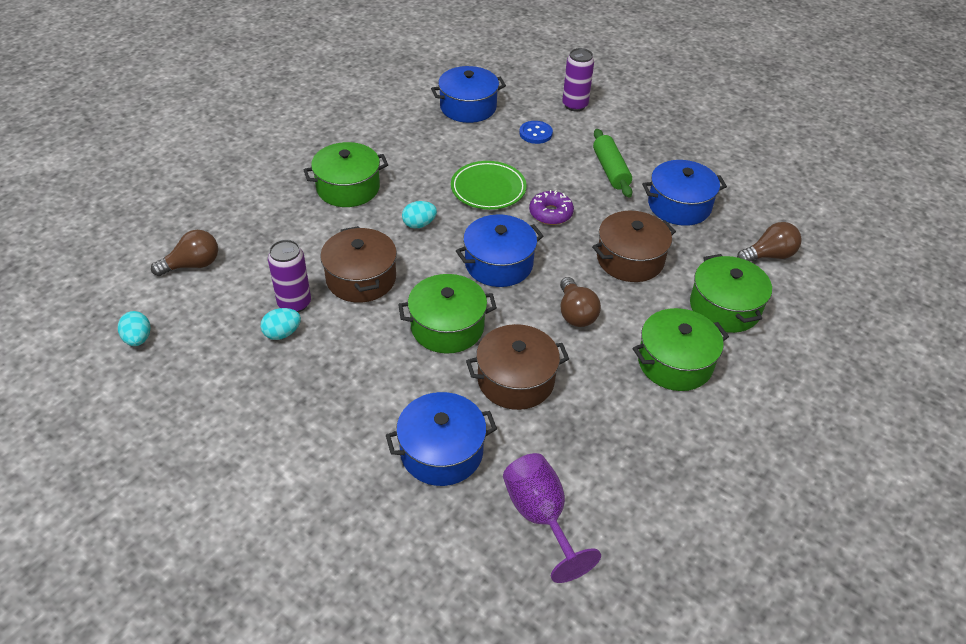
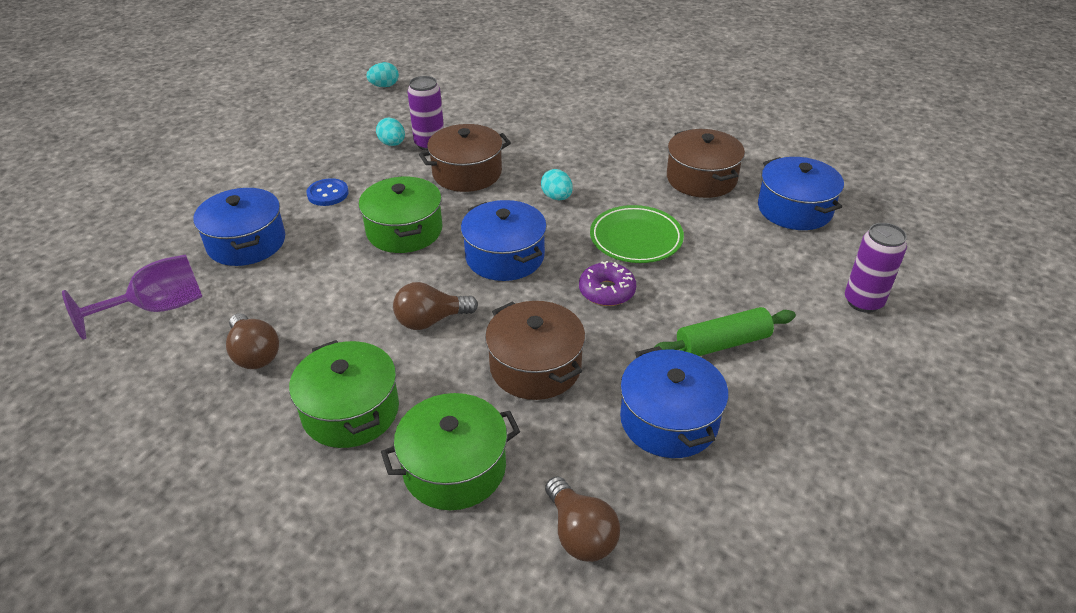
camera: 85 degrees right, 5 degrees down
(193, 265) = (471, 92): brown light bulb -> brown light bulb (254, 354)
(348, 188) = (601, 148): green pot -> none
(516, 380) = (330, 281): brown pot -> brown pot (701, 179)
(535, 133) = (770, 268): blue button -> blue button (328, 194)

